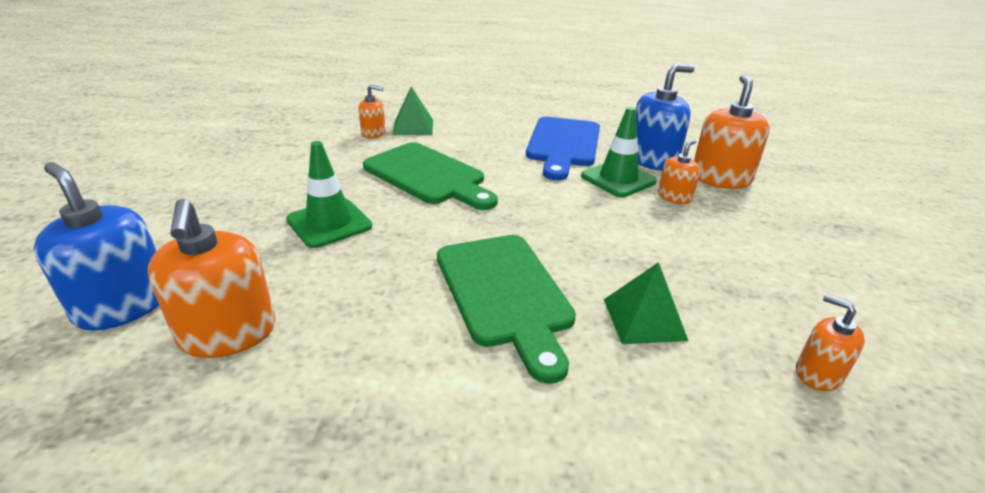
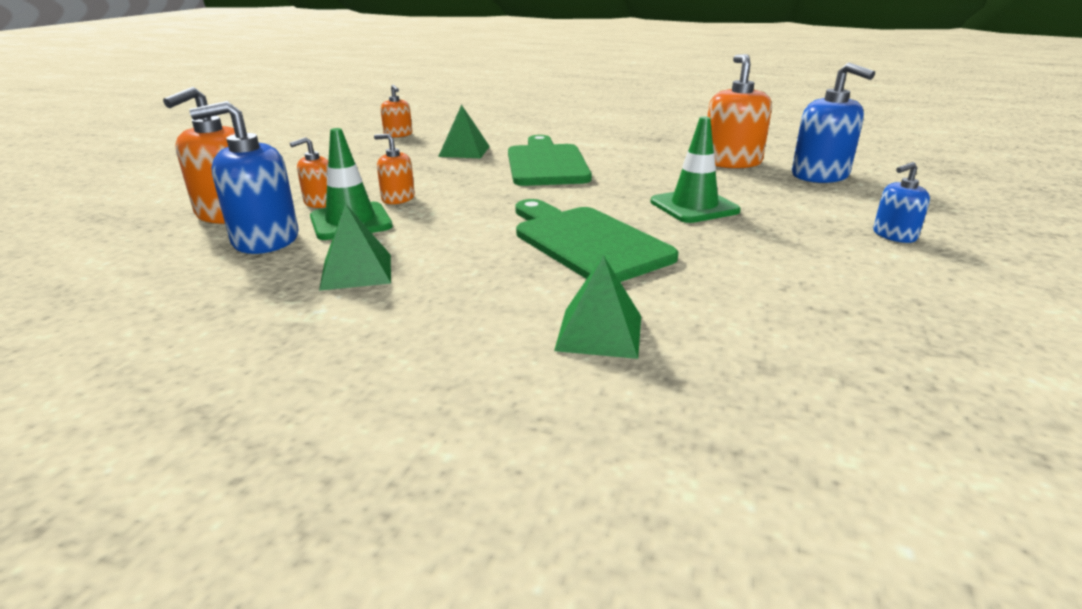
camera: 165 degrees left, 5 degrees down
(169, 202) = (894, 235): none -> blue soap dispenser
(373, 133) = (677, 321): orange soap dispenser -> orange soap dispenser (398, 198)
(563, 145) = (356, 271): blue cutting board -> green pyramid

